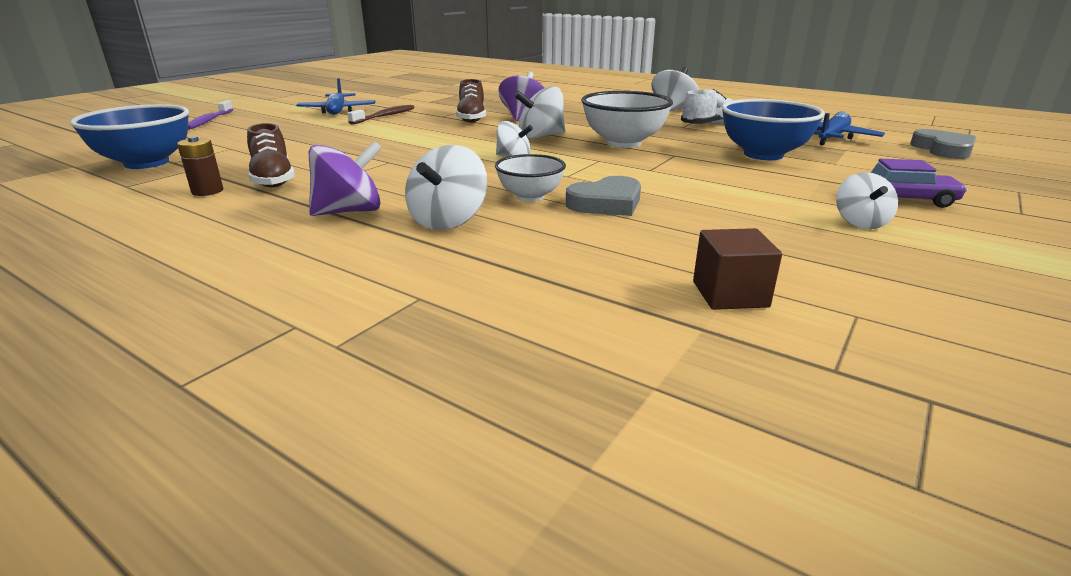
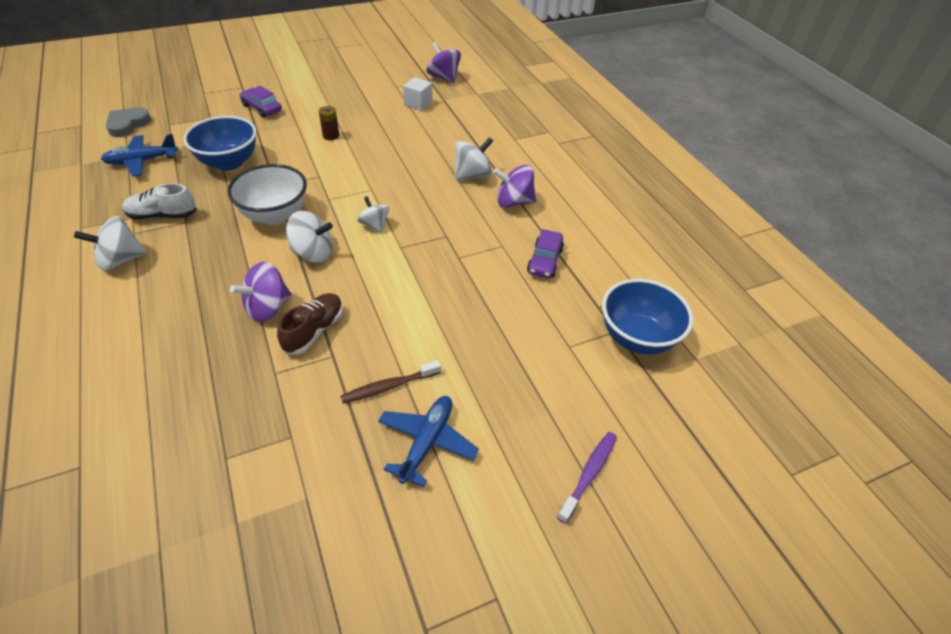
camera: 150 degrees left, 20 degrees up
(207, 191) = (587, 260): brown battery -> brown battery (331, 136)
(273, 179) = (545, 261): brown shoe -> purple car
(530, 196) = (415, 178): white bowl -> none
(606, 203) = (387, 158): grey heart -> none
(730, 294) = (418, 103): brown cube -> white cube
(831, 402) = (443, 77): none -> purple spinning top
(860, 223) = (312, 107): white spinning top -> none

